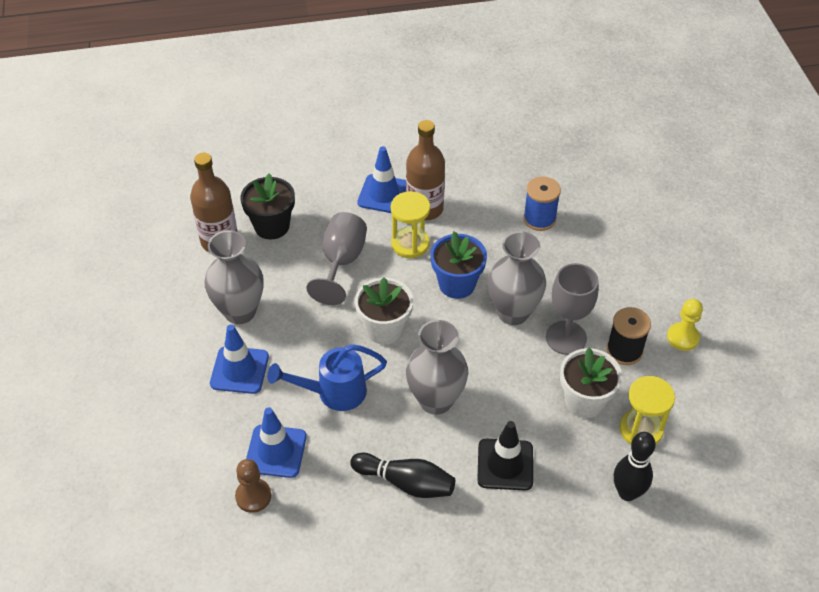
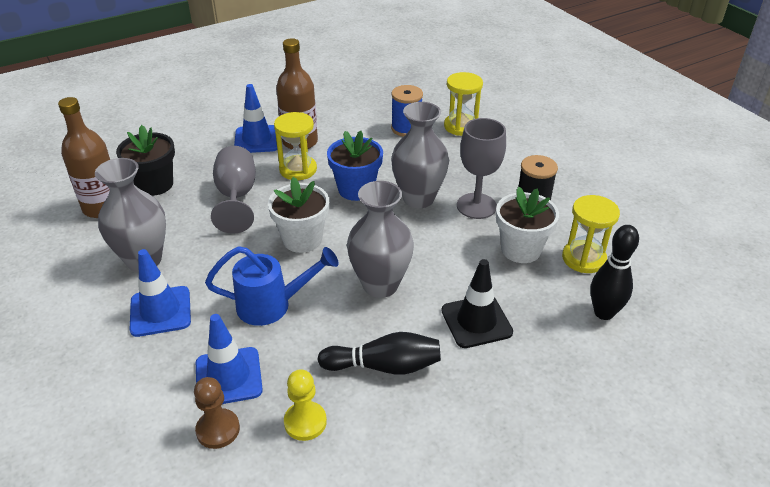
camera: 20 degrees left, 10 degrees down
(334, 392) = (272, 305): blue watering can -> blue watering can turned 150 degrees counterclockwise
(598, 231) = (461, 126): none -> yellow hourglass
(683, 337) = (575, 182): yellow pawn -> yellow pawn (305, 422)

